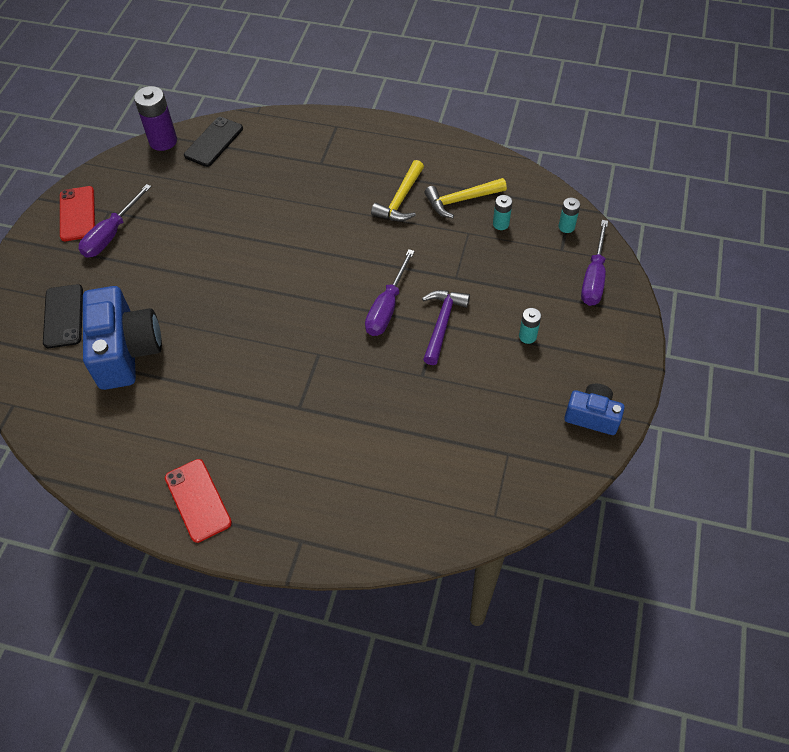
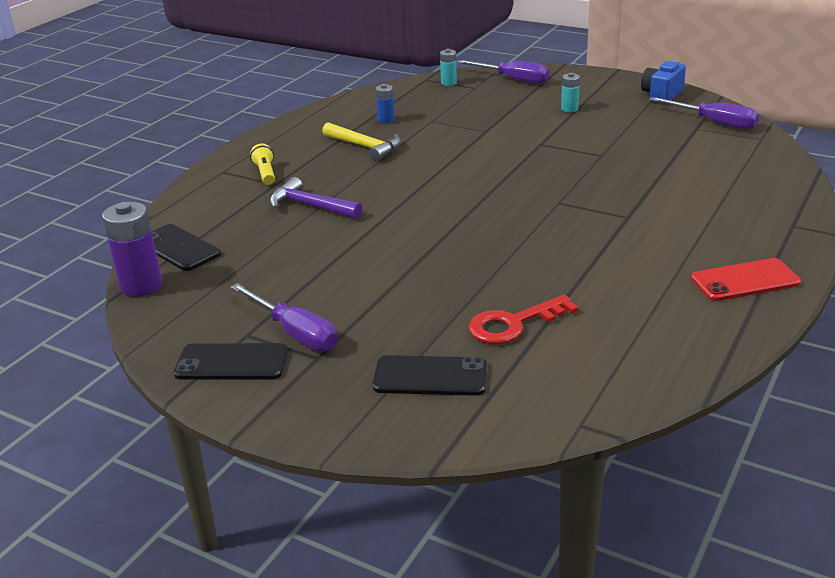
camera: 75 degrees left, 25 degrees down
(77, 214) = (231, 363): red phone -> black phone
(126, 351) = (513, 324): blue camera -> red key
(337, 152) = (265, 173): none -> yellow flashlight
(387, 307) = (510, 164): purple screwdriver -> purple screwdriver (714, 122)
(442, 324) = (541, 141): purple hammer -> purple hammer (311, 206)
(461, 200) = (386, 120): yellow hammer -> blue battery
(501, 224) = (429, 107): turquoise battery -> none

